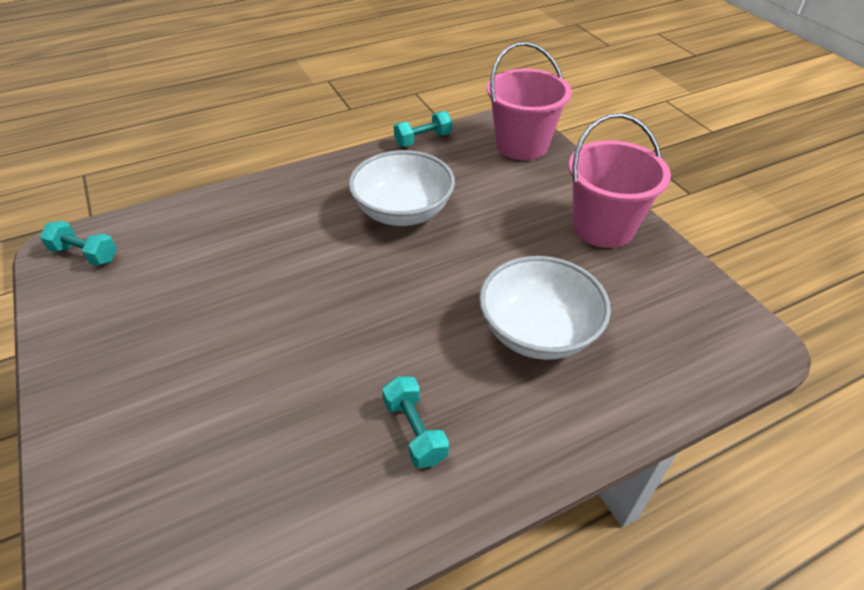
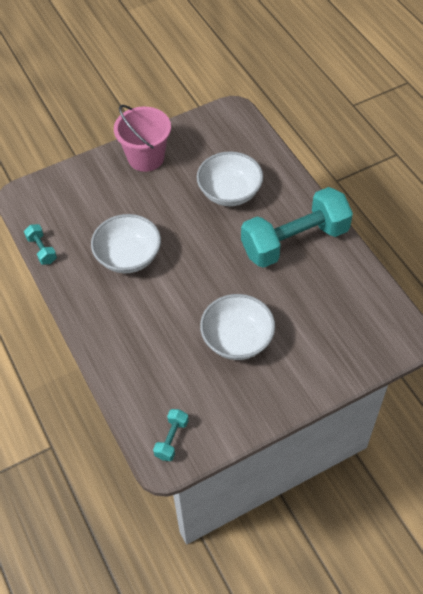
camera: 90 degrees left, 10 degrees up
(217, 330) = (237, 339): none -> white bowl
(415, 431) = (294, 241): turquoise dumbbell -> turquoise dumbbell, size x2.46
(521, 145) = (54, 192): pink bucket -> none

